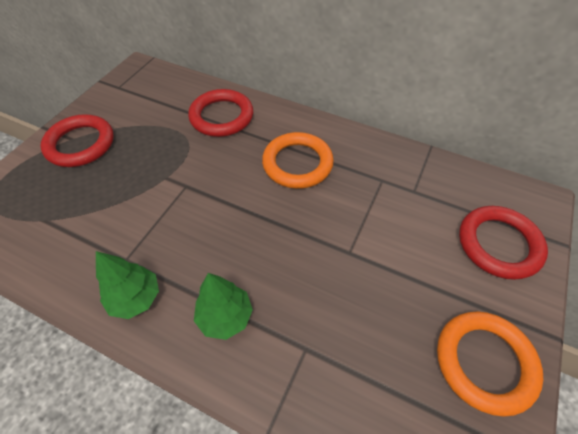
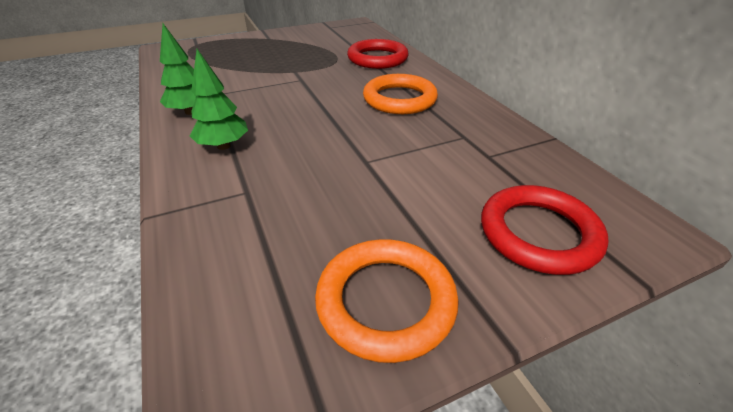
camera: 40 degrees right, 15 degrees down
(80, 144) = (269, 41): red ring -> none

